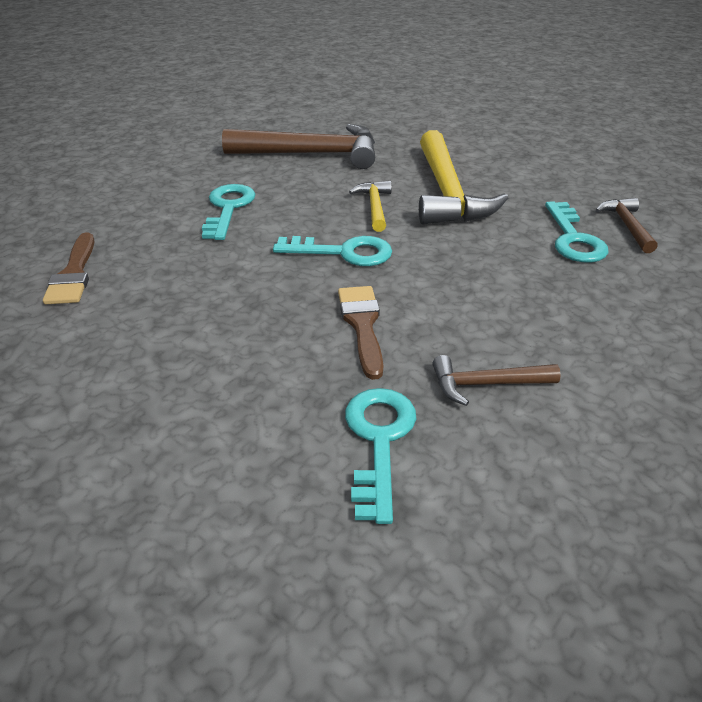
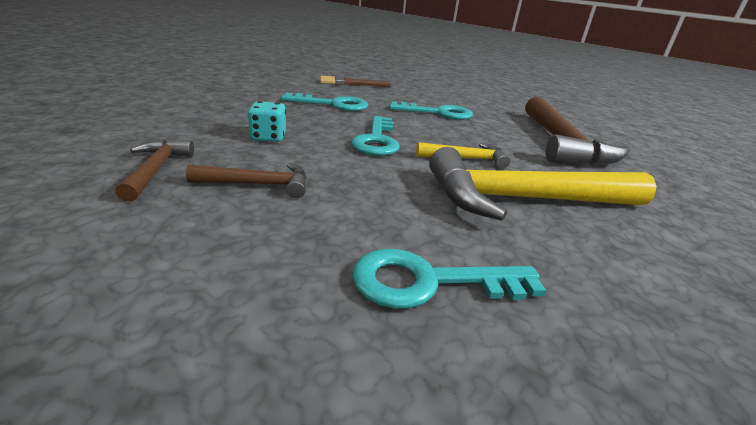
camera: 85 degrees right, 10 degrees down
(362, 325) = (268, 137): brown brush -> turquoise dice
(378, 440) = (135, 130): turquoise key -> turquoise key (333, 104)
(626, 226) = (503, 372): brown hammer -> brown hammer (259, 184)

